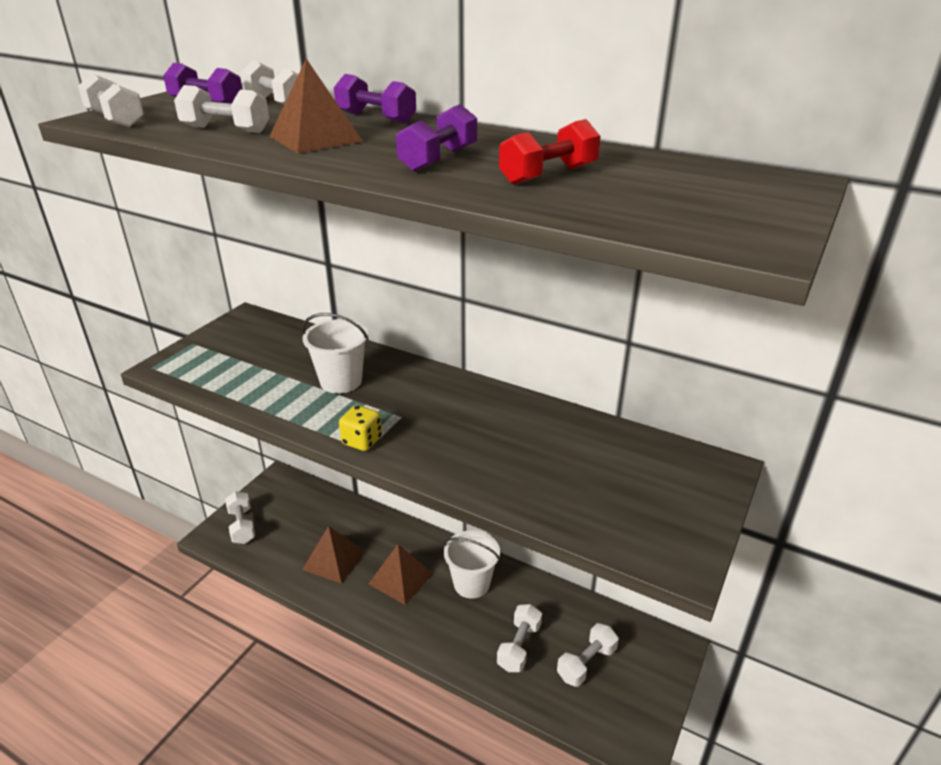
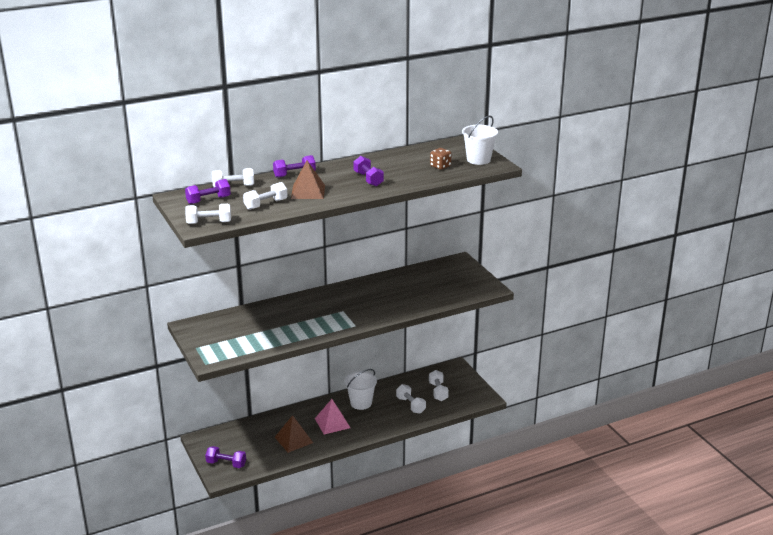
camera: 55 degrees left, 5 degrees down
(242, 526) = (226, 464): white dumbbell -> purple dumbbell
(341, 381) = (294, 316): white bucket -> white bucket (478, 160)
(362, 441) = (348, 325): yellow dice -> none
(400, 578) = (332, 423): brown pyramid -> pink pyramid
(548, 175) = (409, 169): red dumbbell -> none
(617, 194) = (440, 166): none -> brown dice

